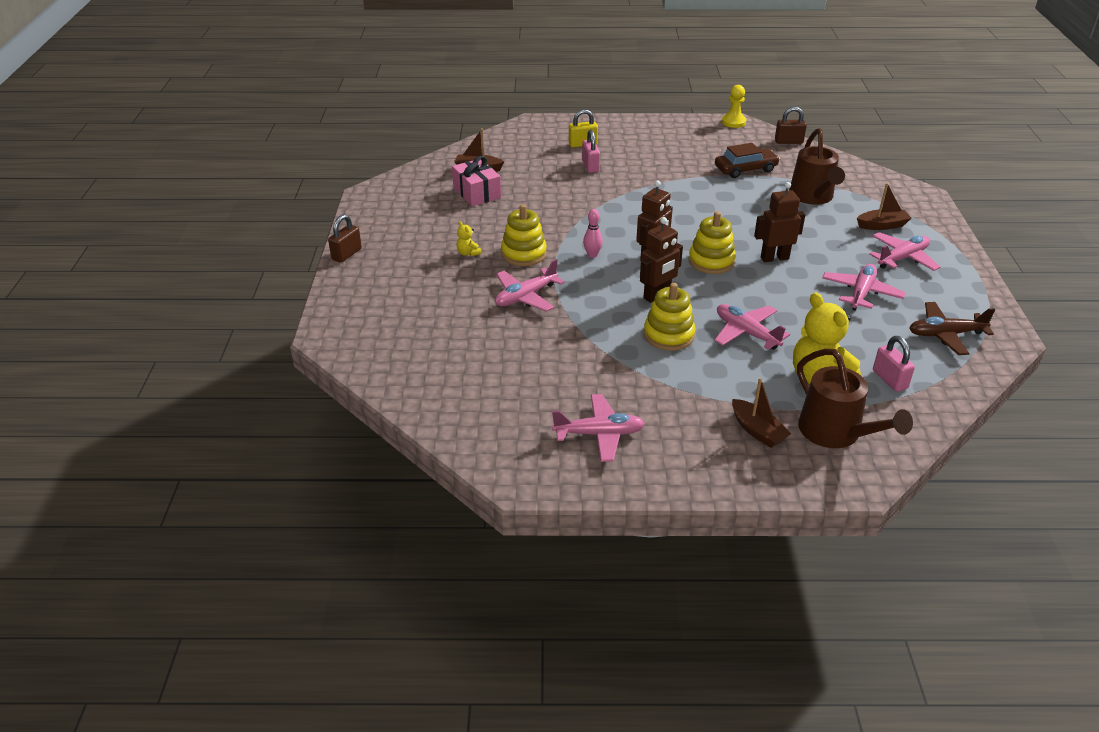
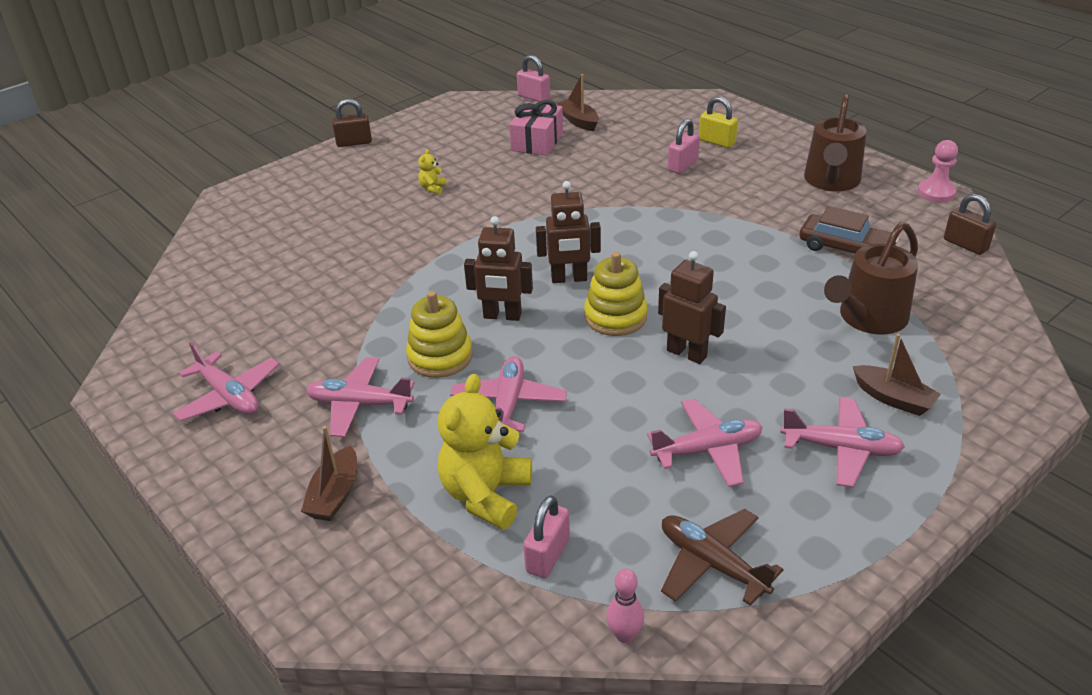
camera: 50 degrees right, 0 degrees up
(417, 167) = (534, 97): none -> pink padlock
(523, 254) = (471, 213): yellow stacking toy -> none
(525, 297) = (402, 249): pink plane -> pink plane (359, 404)
(592, 255) = (522, 246): pink bowling pin -> pink bowling pin (624, 635)
(733, 122) = (936, 192): yellow pawn -> pink pawn
(835, 433) = (390, 556): brown watering can -> brown watering can (831, 181)

